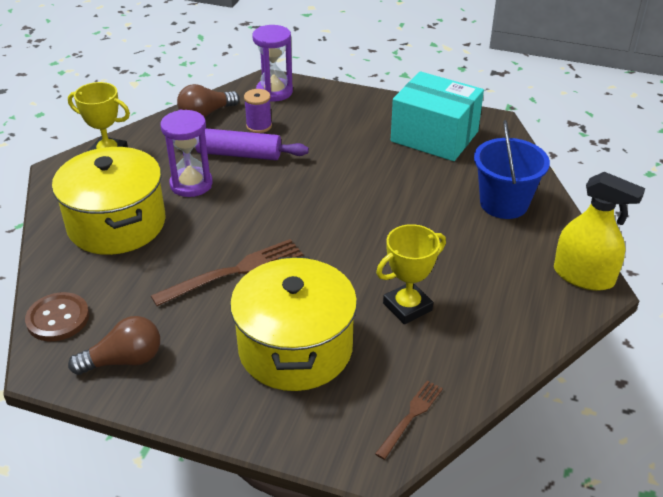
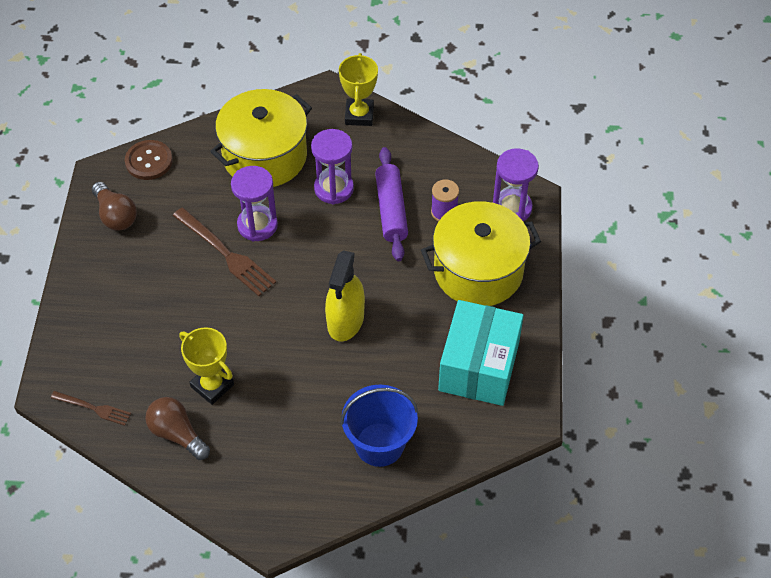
camera: 75 degrees right, 15 degrees up
(206, 114) = (450, 164): brown light bulb -> brown light bulb (177, 434)
(208, 243) = (257, 225): none -> purple hourglass
(295, 348) = (148, 318): yellow pot -> yellow pot (478, 271)
(583, 276) = (286, 522): yellow spray bottle -> yellow spray bottle (345, 320)

